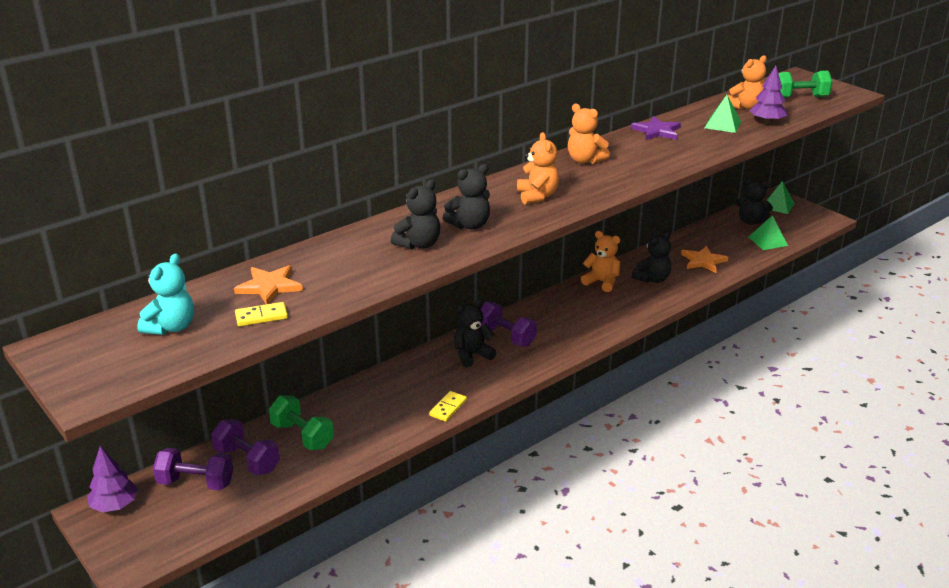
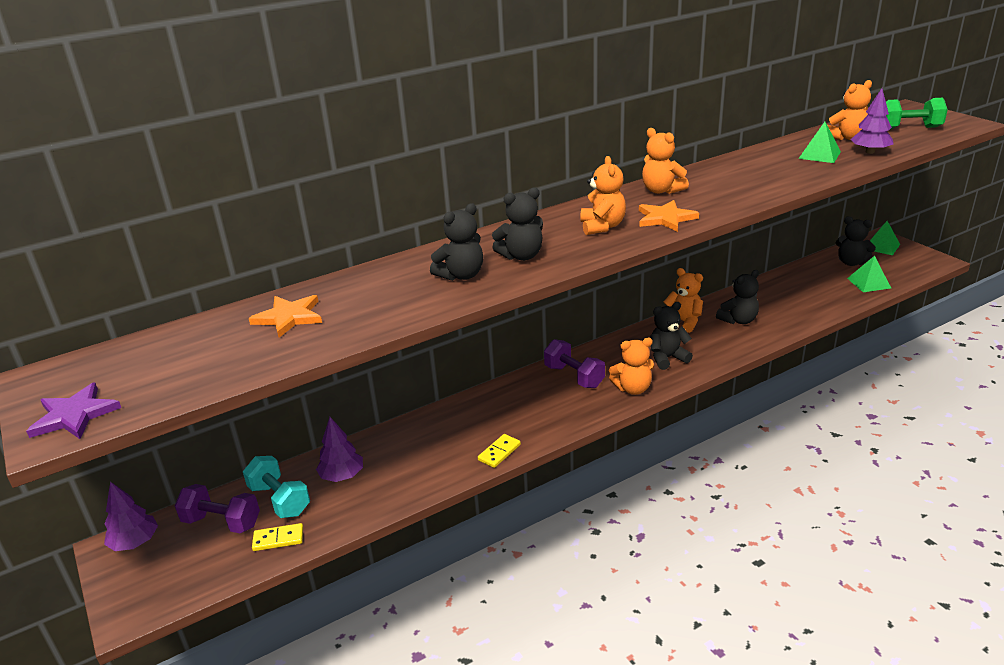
camera: 10 degrees right, 0 degrees up
(171, 327) = (170, 359): turquoise teddy bear -> none
(247, 460) = (280, 500): purple dumbbell -> turquoise dumbbell
(261, 316) = (268, 350): yellow domino -> yellow domino (278, 539)
(302, 436) = (342, 476): green dumbbell -> purple tree
(472, 355) = (535, 395): black teddy bear -> black teddy bear (667, 358)
(562, 345) = (632, 388): none -> orange teddy bear
(656, 131) = (745, 161): purple star -> purple star (74, 415)
(703, 261) = (796, 302): orange star -> orange star (665, 218)

